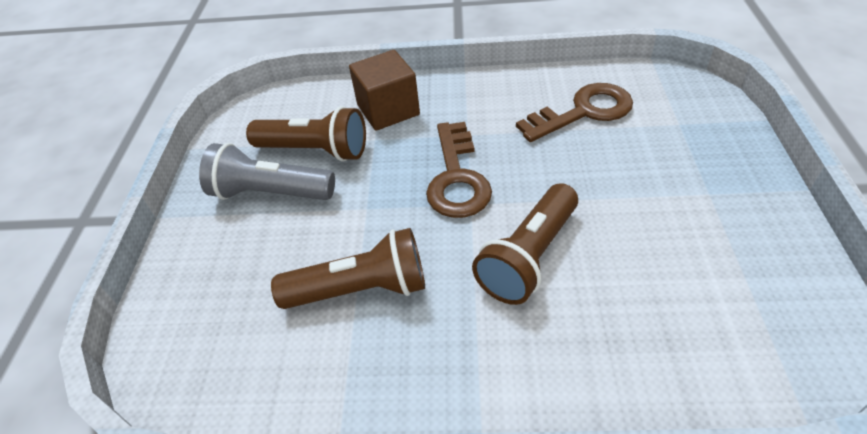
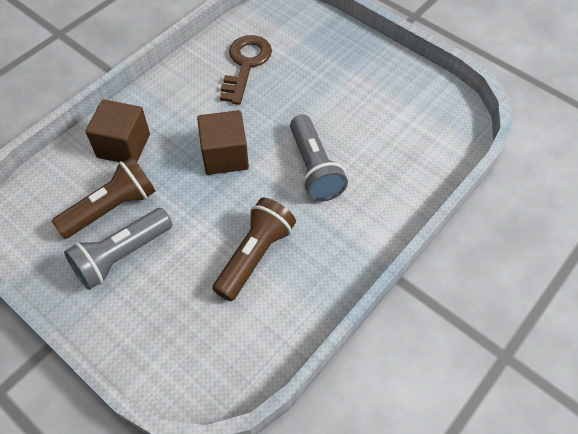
camera: 55 degrees left, 10 degrees up
(457, 177) = (225, 156): brown key -> brown cube
(529, 256) = (314, 168): brown flashlight -> grey flashlight

